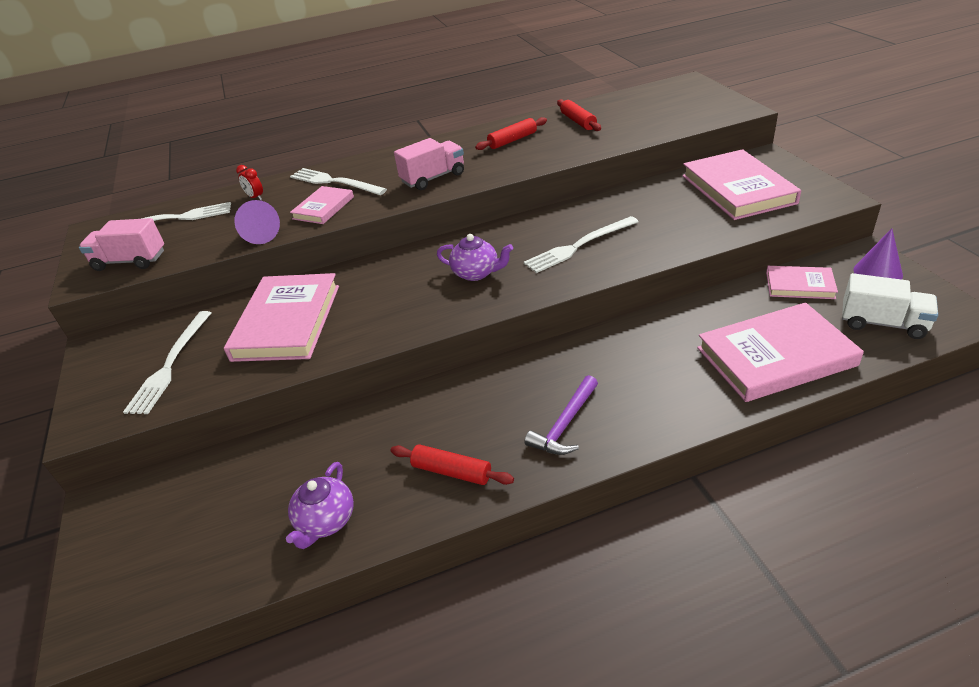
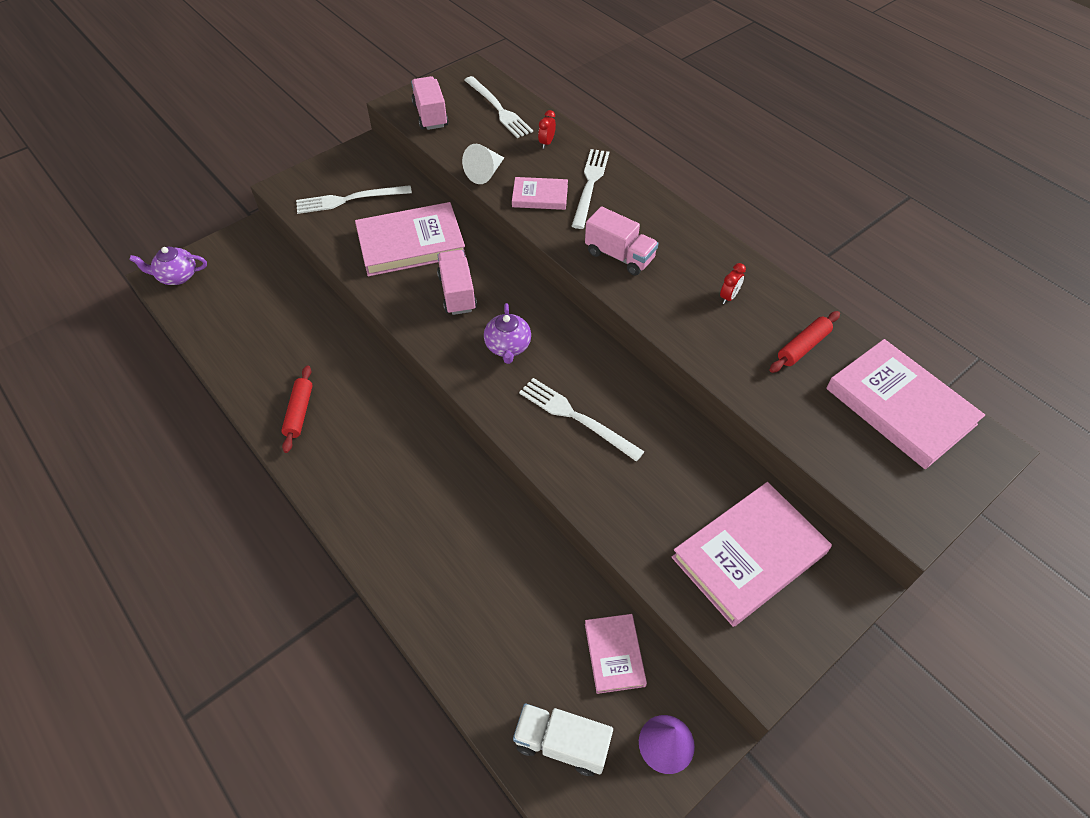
camera: 65 degrees right, 15 degrees up
(260, 235) = (485, 173): purple cone -> white cone
(325, 521) = (247, 355): purple teapot -> purple teapot (177, 276)
(385, 297) = (457, 293): none -> pink truck
(512, 140) = (728, 297): red rolling pin -> red clock
(565, 424) = (359, 474): purple hammer -> none
(775, 356) = (481, 634): pink book -> pink book (900, 406)
(882, 323) = (562, 744): white truck -> white truck turned 105 degrees clockwise

